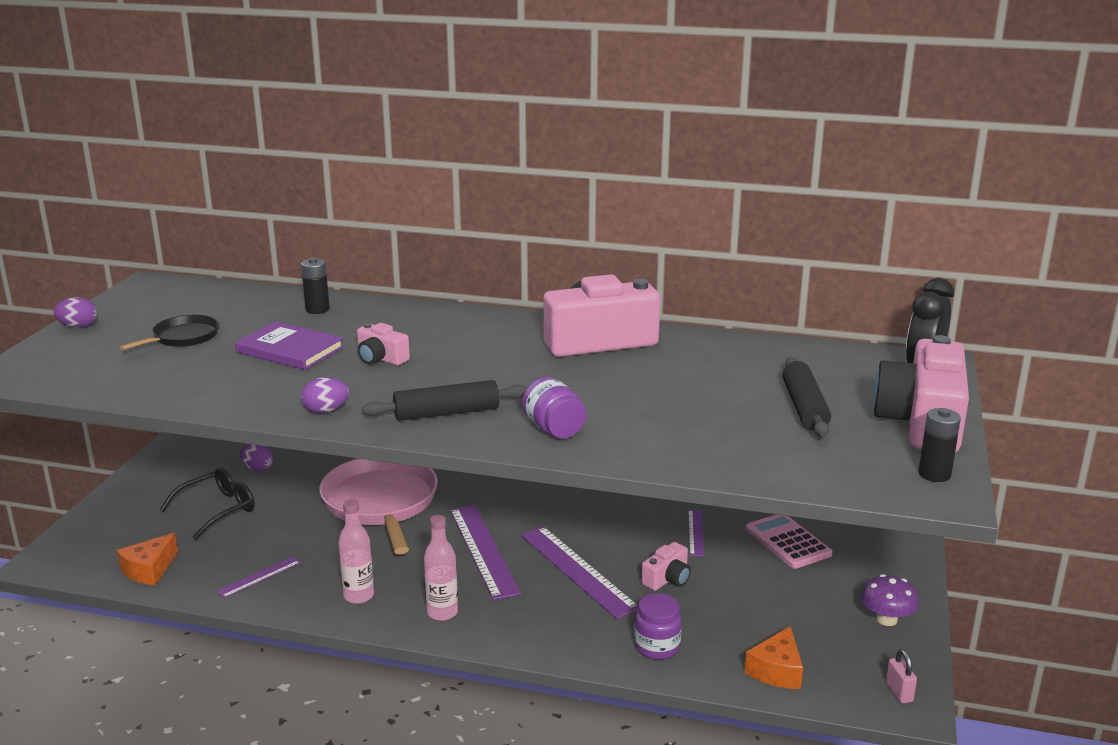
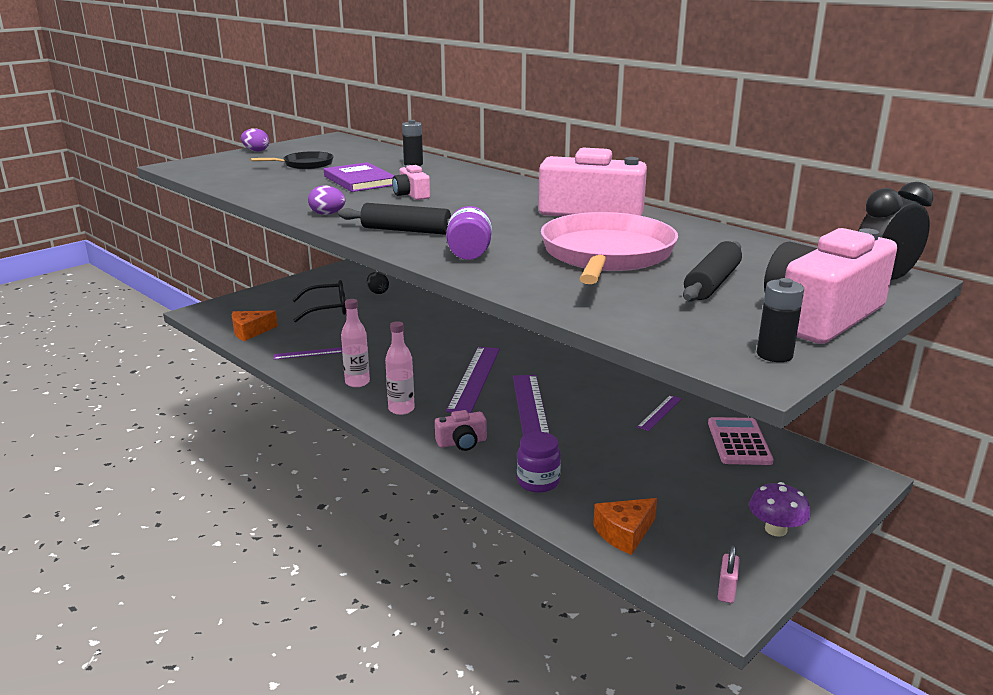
camera: 30 degrees right, 0 degrees up
(257, 469) = (378, 292): purple egg -> black egg
(381, 503) = (435, 331): pink pan -> pink pan (606, 255)
(667, 579) = (599, 438): pink camera -> pink camera (462, 442)

